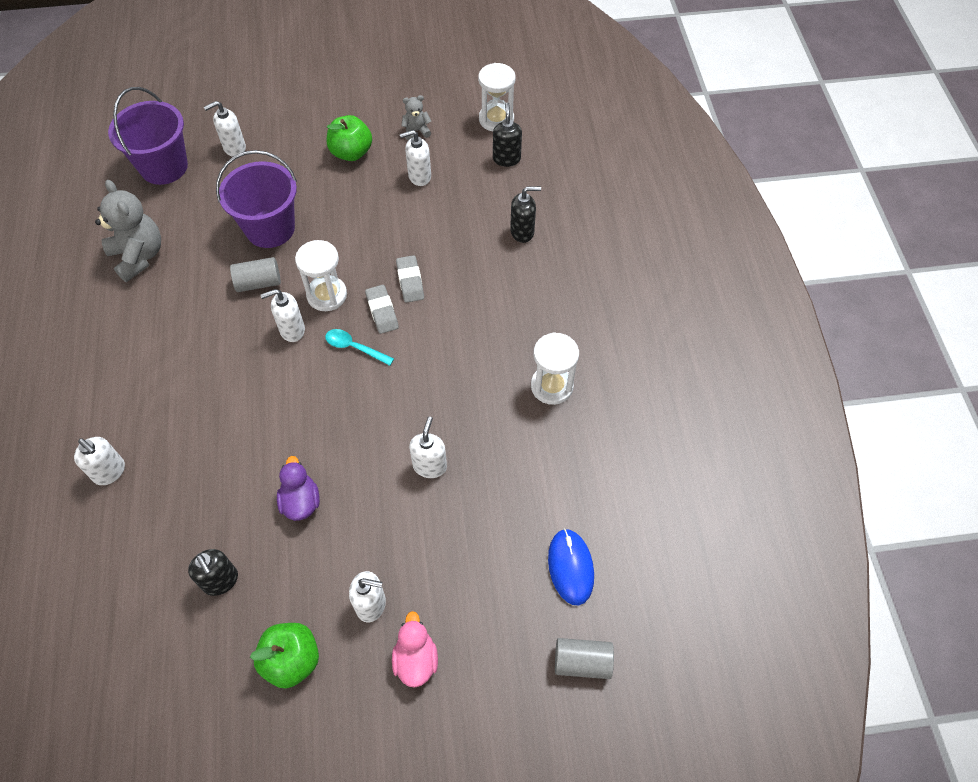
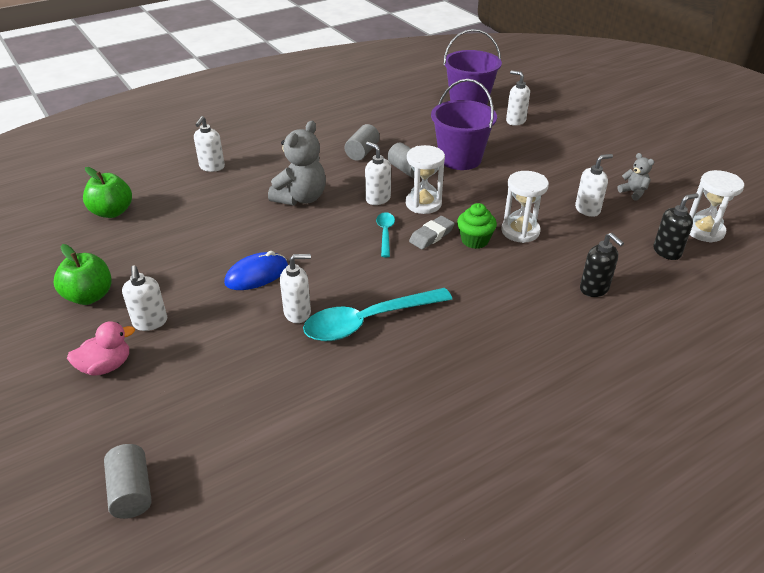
camera: 65 degrees right, 20 degrees down
(139, 256) = (387, 119): grey teddy bear -> grey teddy bear (301, 198)
(192, 308) = (362, 152): none -> grey cylinder
(221, 581) = (145, 240): black soap dispenser -> none
(301, 501) = (228, 254): purple duck -> none
(351, 153) = (571, 169): green apple -> green apple (112, 212)
(410, 281) = (475, 240): grey eraser -> green cupcake
(419, 176) = (587, 209): white soap dispenser -> white soap dispenser turned 105 degrees clockwise
(473, 413) = (368, 321): none -> turquoise spoon
(552, 386) = (434, 366): white hourglass -> white hourglass (520, 231)
(570, 567) = (235, 447): blue mouse -> blue mouse (256, 275)

